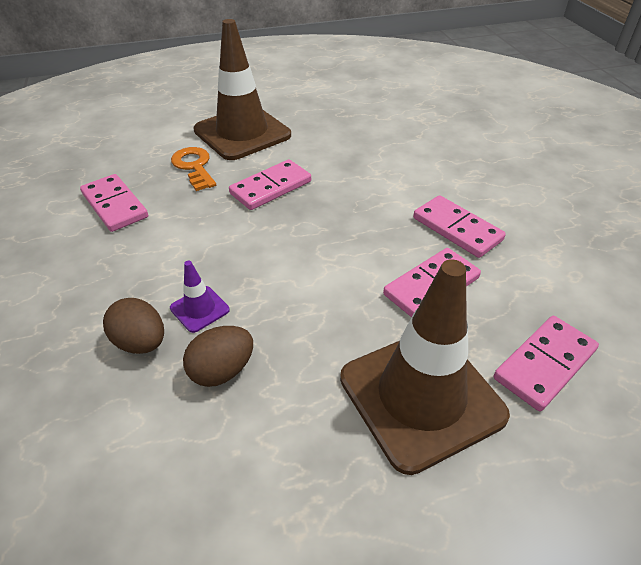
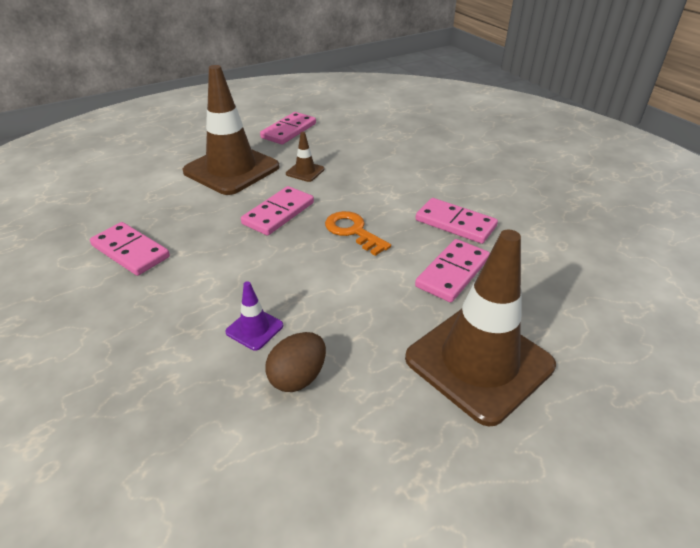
camera: 15 degrees left, 5 degrees down
(141, 342) = (210, 368): brown egg -> none
(194, 166) = (196, 205): orange key -> orange key (353, 231)
(315, 145) = (305, 171): none -> brown traffic cone
(544, 364) = (565, 317): pink domino -> pink domino (289, 131)

